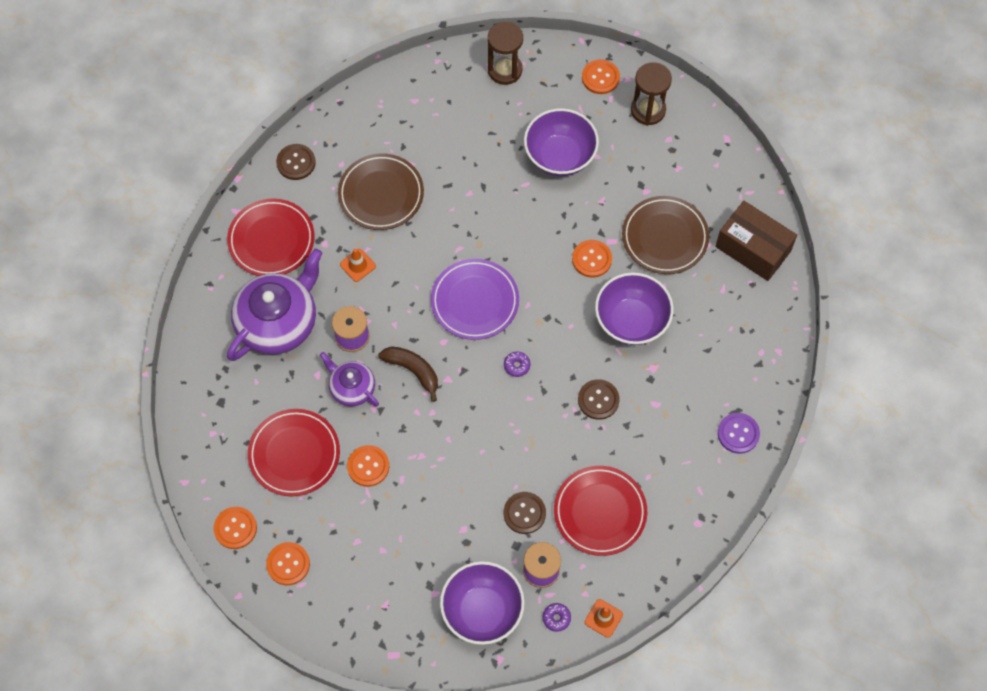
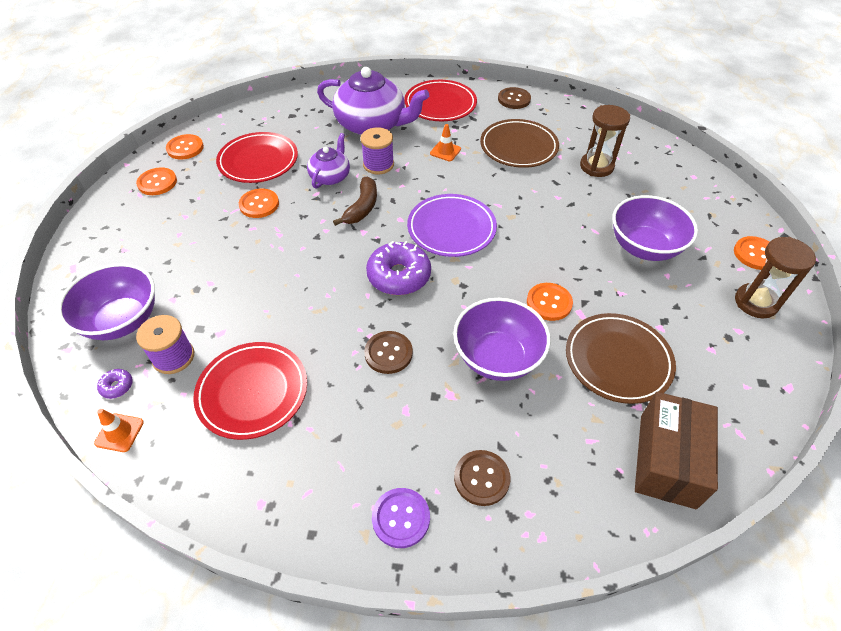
camera: 70 degrees right, 15 degrees down
(505, 70) = (698, 187): brown hourglass -> brown hourglass (596, 166)
(517, 365) = (399, 276): purple donut -> purple donut, size x2.27
(524, 513) = (237, 325): brown button -> brown button (481, 478)

